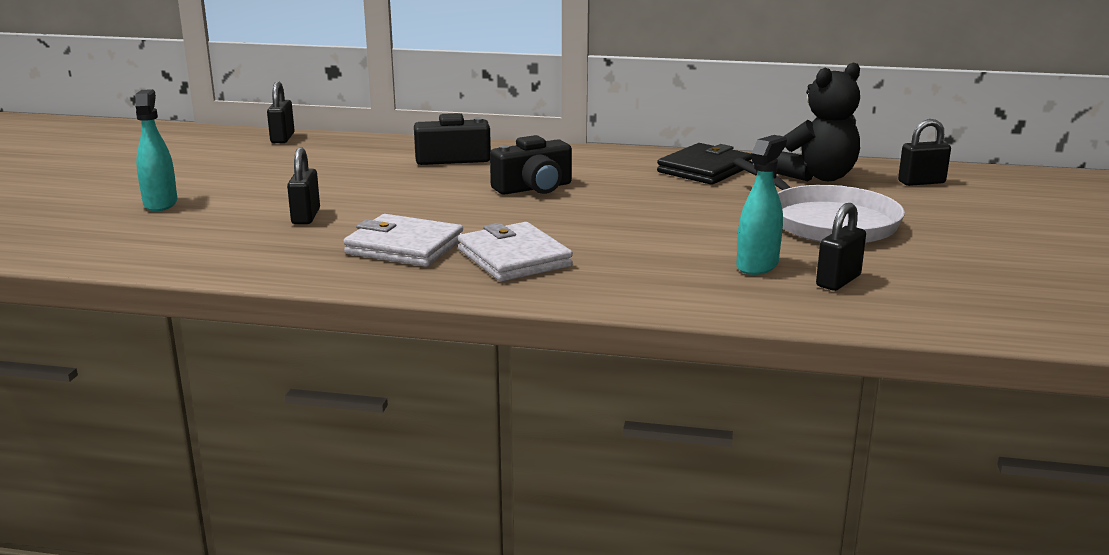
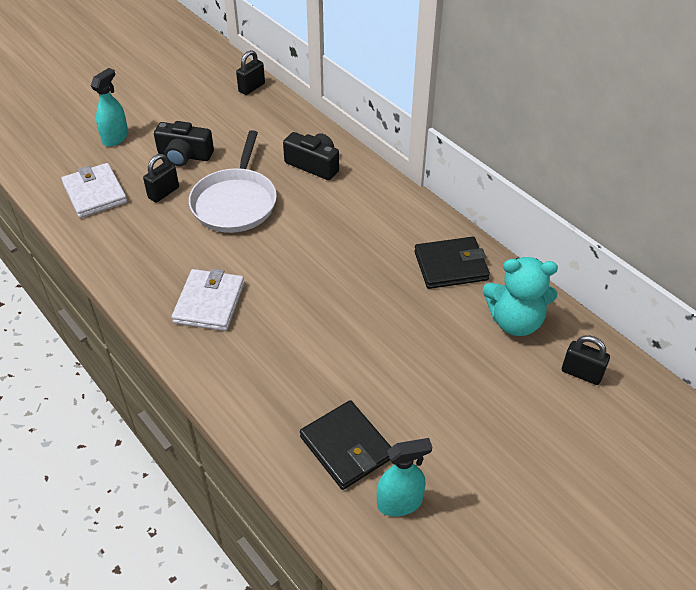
camera: 40 degrees right, 25 degrees up
(404, 247) = (172, 256): white wallet -> white wallet (95, 193)
(534, 188) = (315, 229): black camera -> black camera (184, 155)
(757, 265) = (324, 398): turquoise spray bottle -> turquoise spray bottle (399, 503)
(818, 177) = (515, 321): black teddy bear -> turquoise teddy bear
(827, 222) = (437, 380): white pan -> white pan (235, 202)
(838, 281) = (346, 447): black padlock -> black wallet

